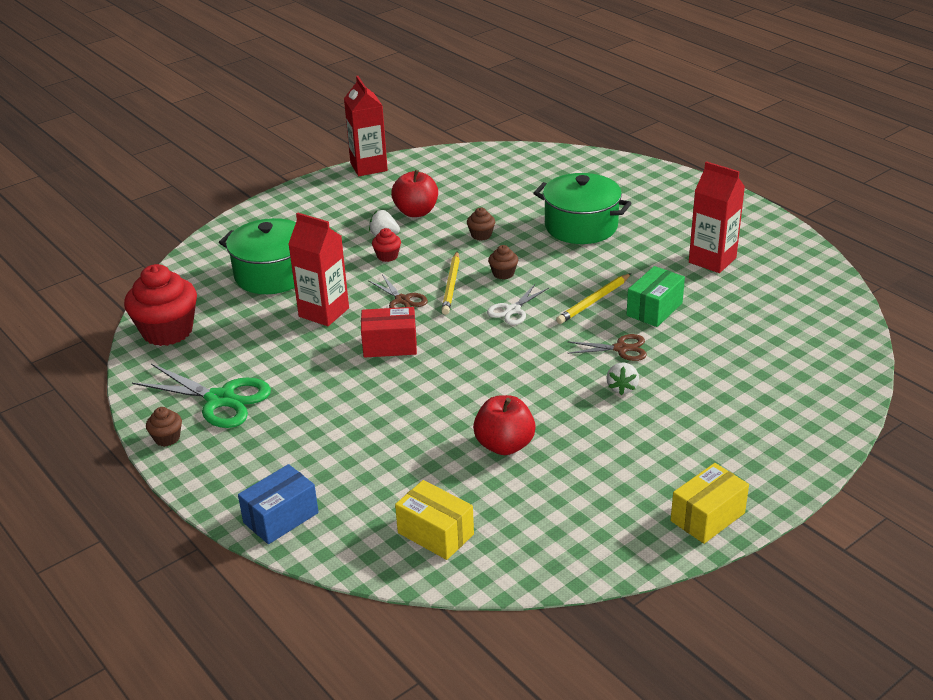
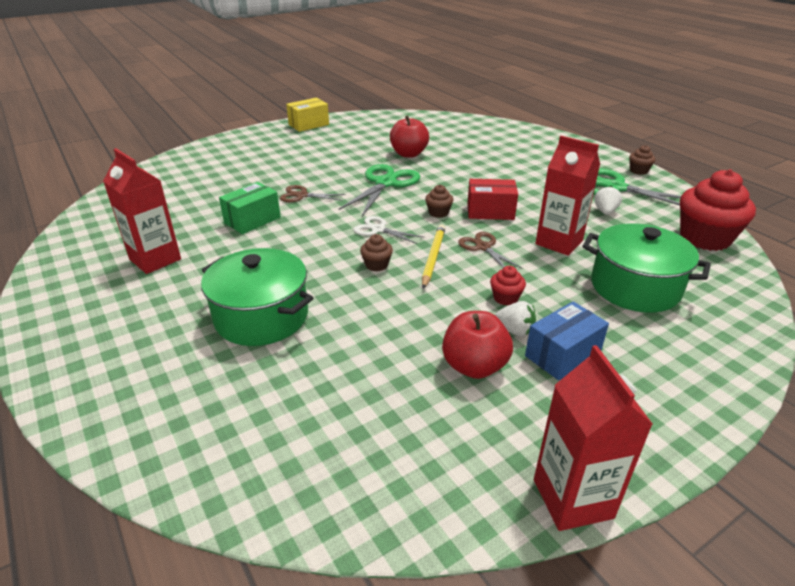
camera: 175 degrees left, 0 degrees up
(281, 518) = (541, 137): blue box -> blue box (562, 355)
(435, 533) = (454, 128): yellow box -> none
(481, 235) = (389, 316): brown cupcake -> brown cupcake (438, 213)
(513, 310) = (378, 229): white scissors -> white scissors turned 105 degrees counterclockwise
(523, 379) = (385, 183): none -> green scissors
(593, 301) = (301, 231): yellow pencil -> none
(622, 388) = (317, 174): white strawberry -> white strawberry (605, 211)

